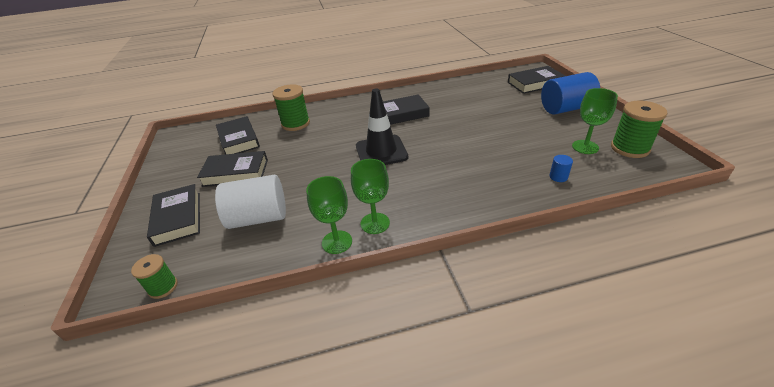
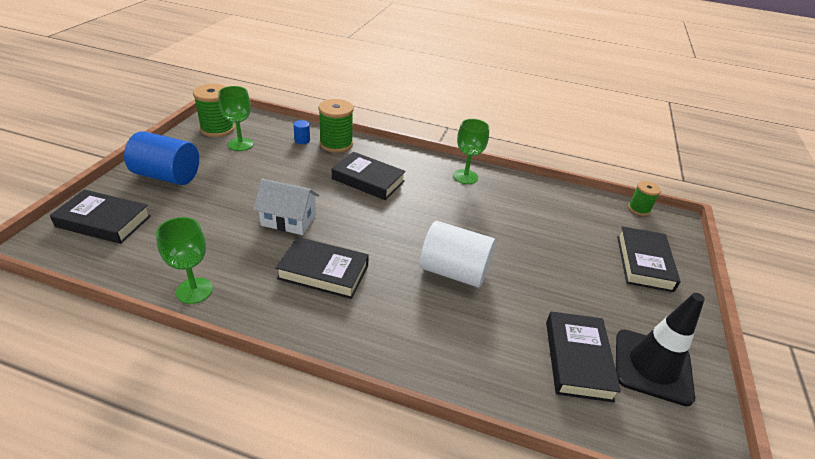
camera: 155 degrees left, 0 degrees up
(236, 173) = (582, 291): black book -> black book (368, 180)
(258, 218) = (560, 225): white cylinder -> white cylinder (454, 271)
(295, 124) = (477, 345): green spool -> green spool (336, 144)
(337, 242) = (501, 179): green goblet -> green goblet (194, 290)
(381, 151) = (404, 231): black traffic cone -> black traffic cone (652, 366)
(456, 124) = (288, 220): none -> white house

